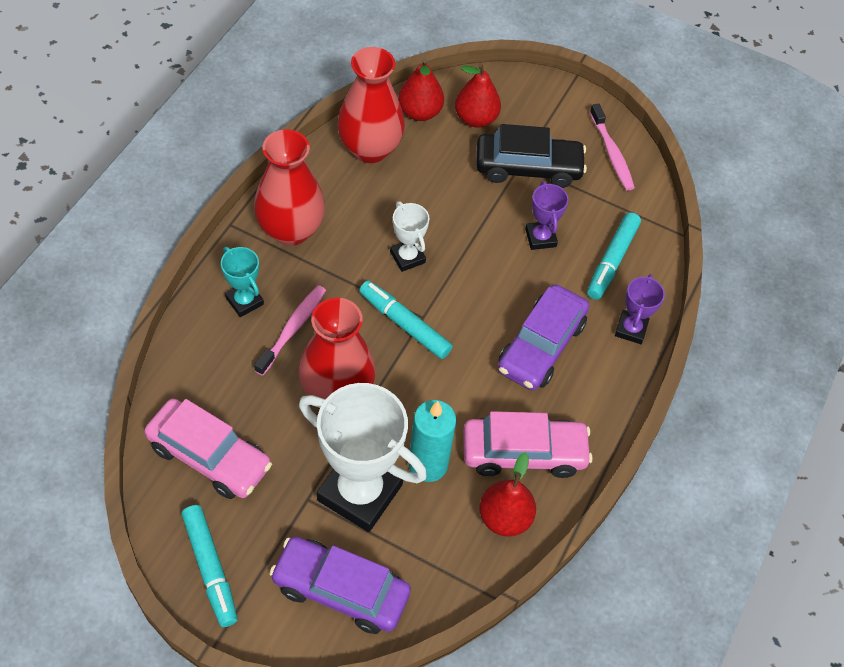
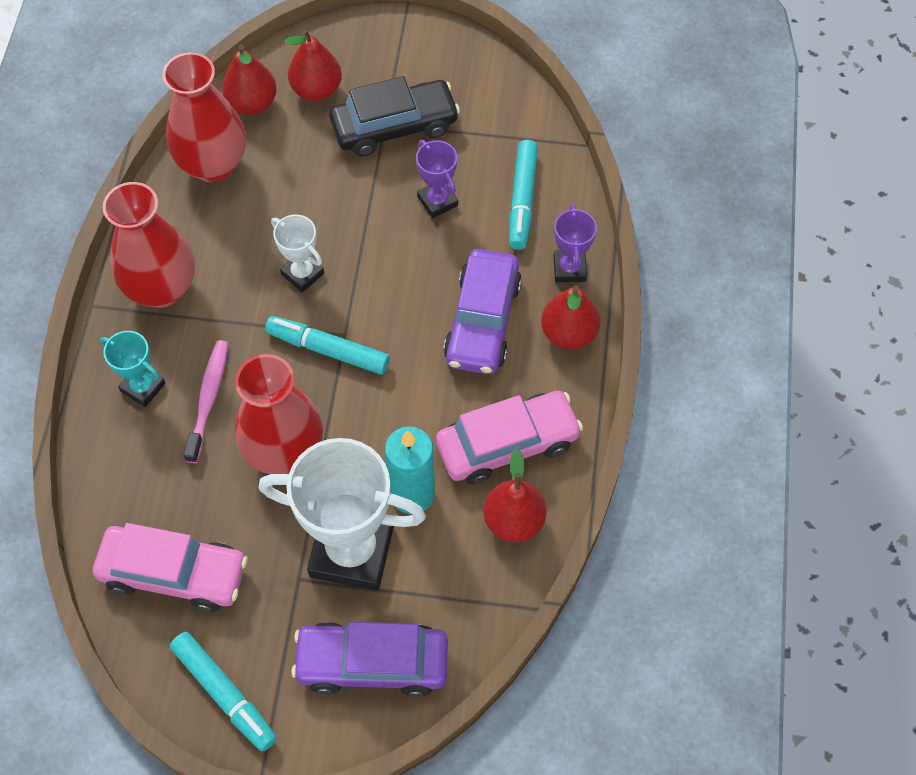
camera: 15 degrees left, 5 degrees up
(610, 381) = (569, 333): none -> red pear
(612, 153) = (478, 79): pink toothbrush -> none

